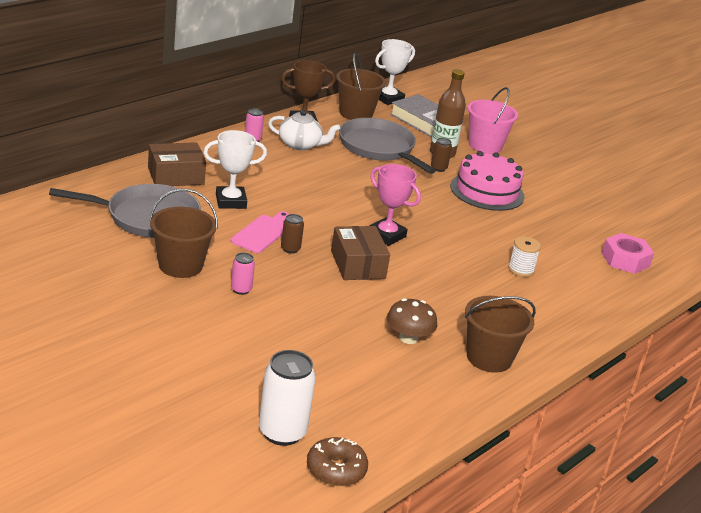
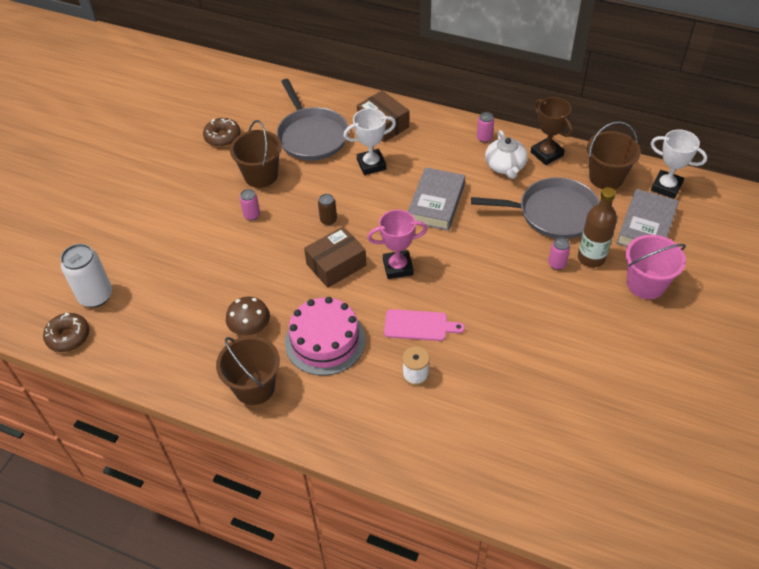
camera: 75 degrees right, 20 degrees up
(83, 269) = (222, 137): none -> brown donut
(231, 201) = (371, 164): white trophy -> white trophy turned 75 degrees counterclockwise
(262, 233) = (339, 197): pink cutting board -> pink cutting board (419, 326)
(318, 190) = (436, 203): none -> grey book
(378, 148) = (553, 213): grey pan -> grey pan turned 60 degrees clockwise
(386, 235) = (398, 267): pink trophy -> pink trophy turned 60 degrees clockwise
(438, 168) = (557, 264): brown can -> pink can
(487, 191) = (546, 311): pink cake -> pink cake (325, 341)
(625, 260) = (507, 457): pink nut -> none

